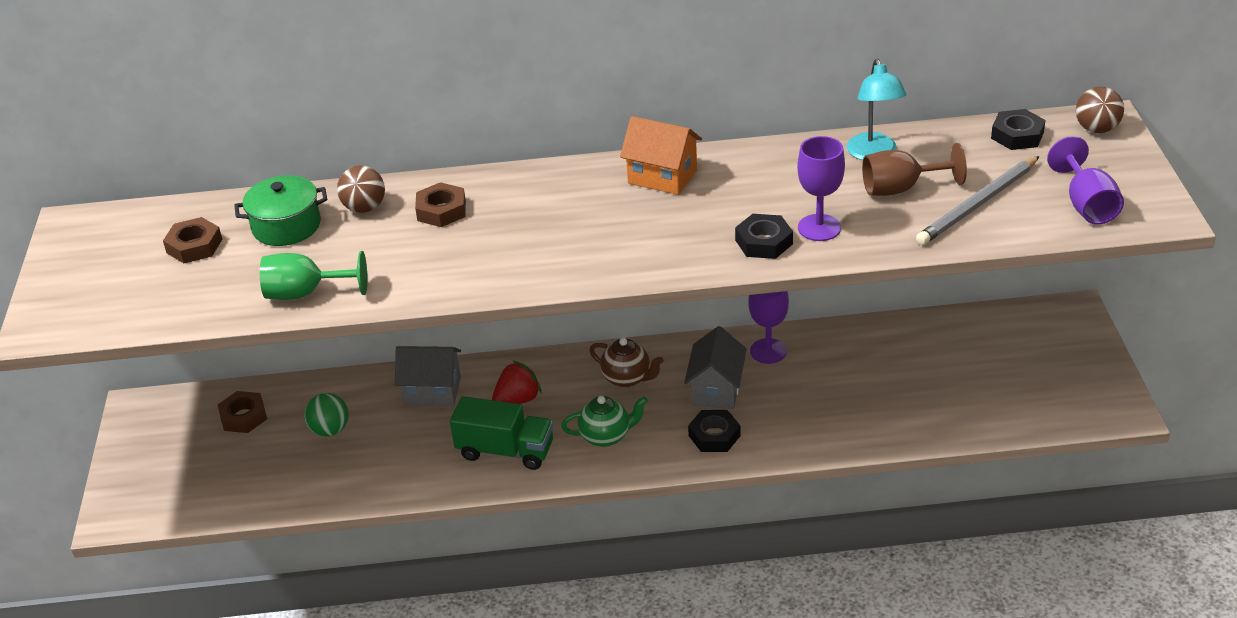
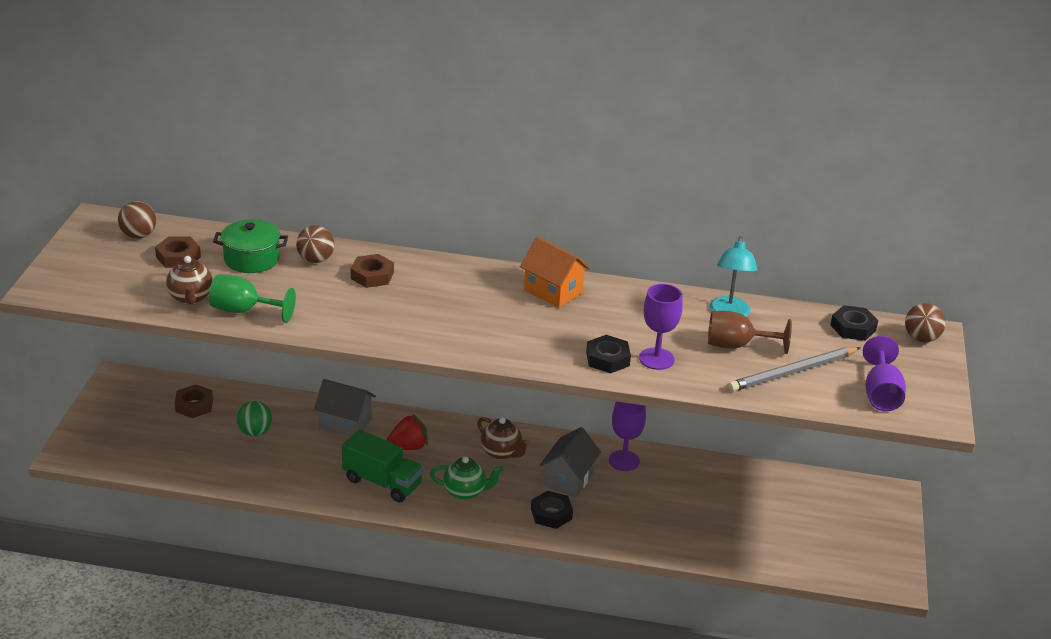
camera: 10 degrees right, 5 degrees down
(133, 231) = (138, 235): none -> brown ball
(233, 294) = (191, 298): none -> brown teapot

